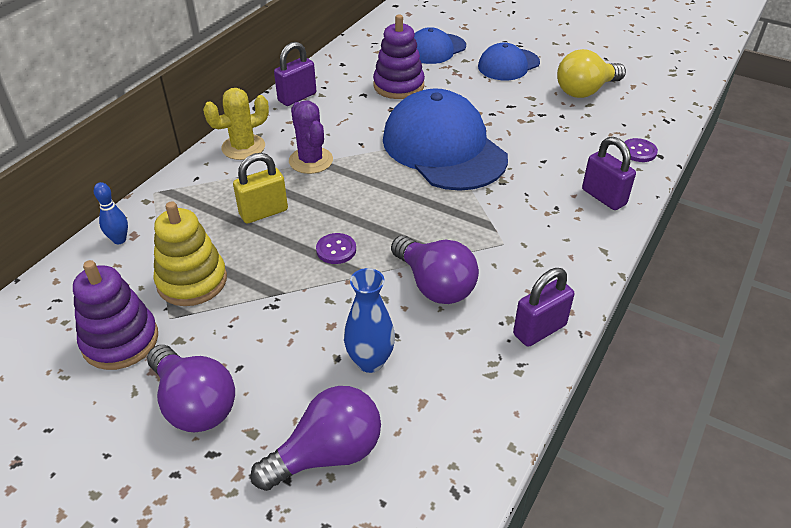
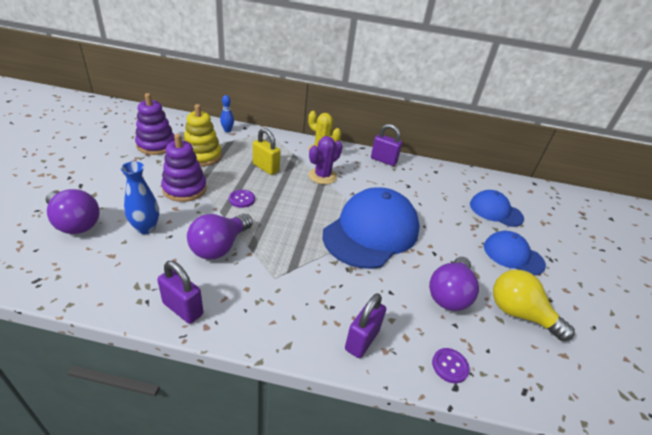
camera: 65 degrees right, 5 degrees down
(194, 404) = (114, 173): purple light bulb -> purple light bulb (449, 294)
(398, 86) = (431, 199): purple stacking toy -> purple stacking toy (184, 189)

